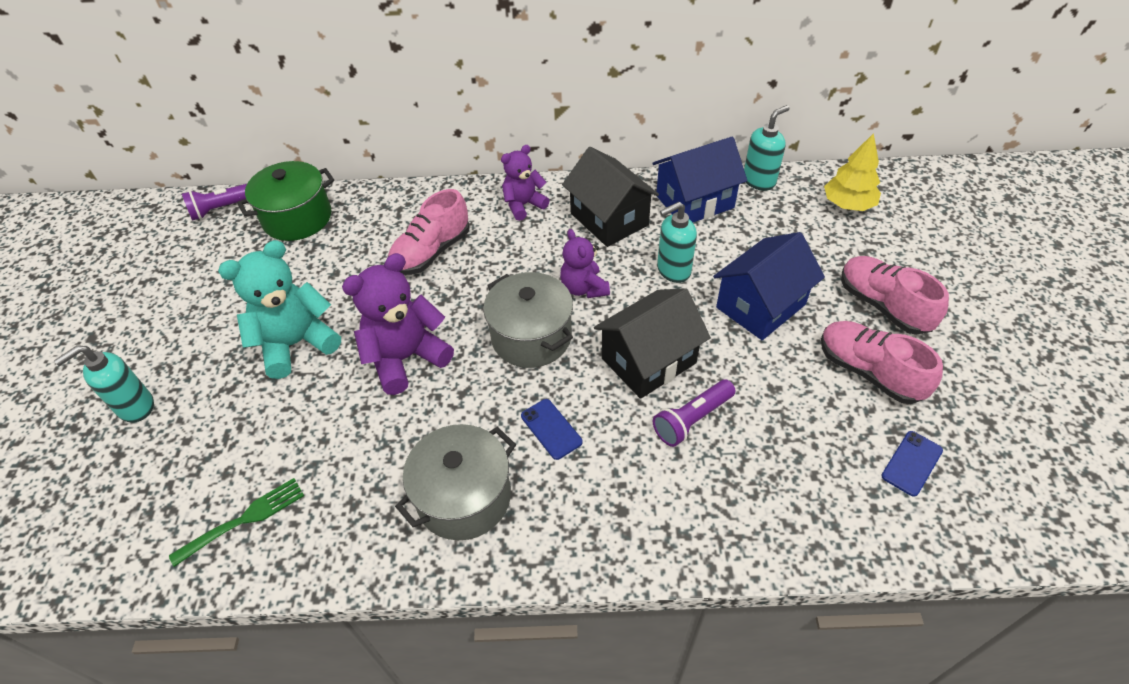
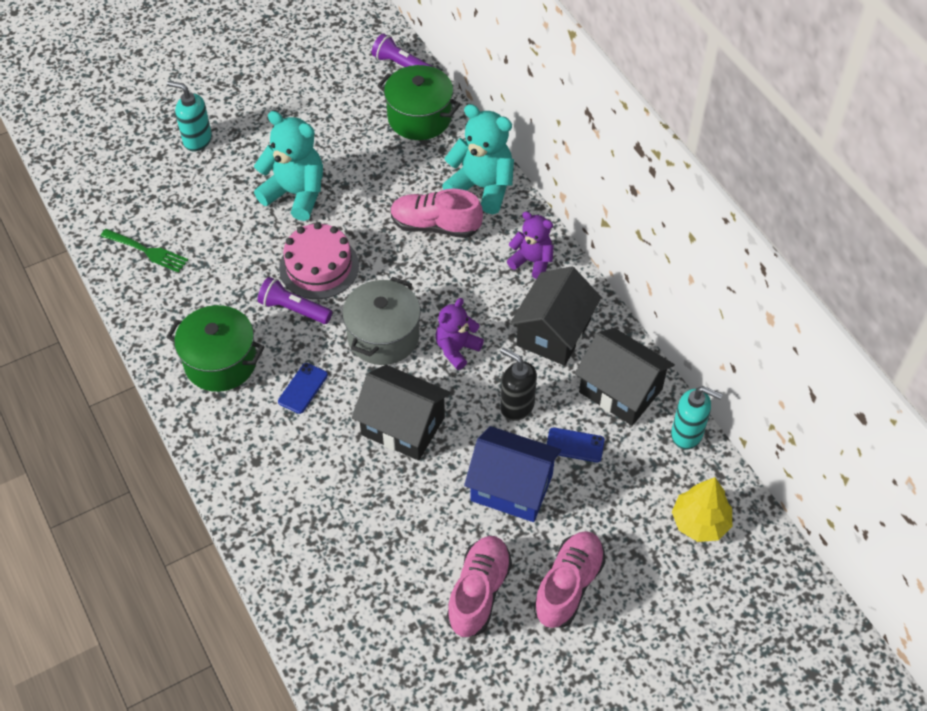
camera: 60 degrees right, 5 degrees up
(406, 358) = (319, 267): purple teddy bear -> pink cake
(416, 206) = (482, 187): none -> turquoise teddy bear
(464, 497) = (220, 362): grey pot -> green pot
(673, 270) = (516, 406): turquoise soap dispenser -> black soap dispenser
(692, 419) = (359, 477): purple flashlight -> purple flashlight (294, 309)
(695, 202) = (620, 390): blue house -> black house
(911, 463) = (395, 645): blue phone -> blue phone (575, 445)

